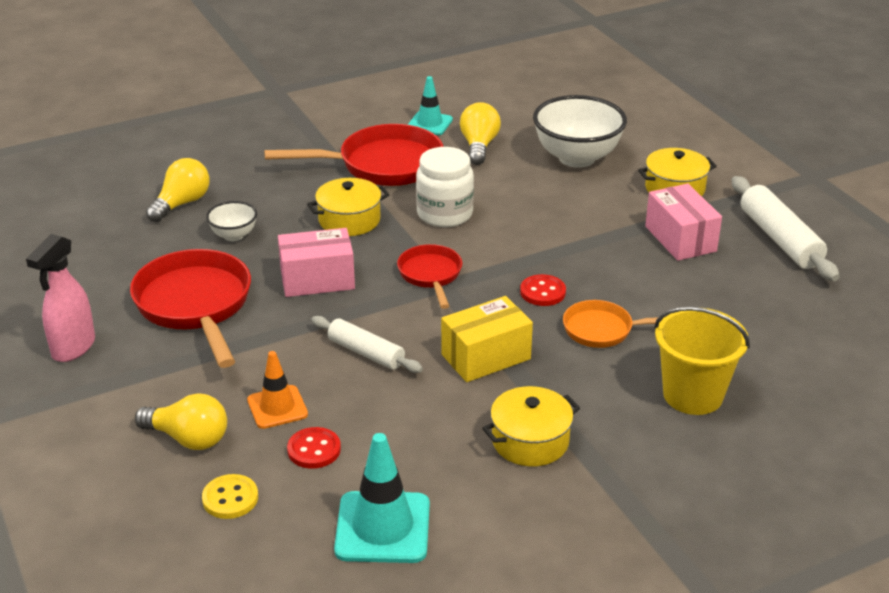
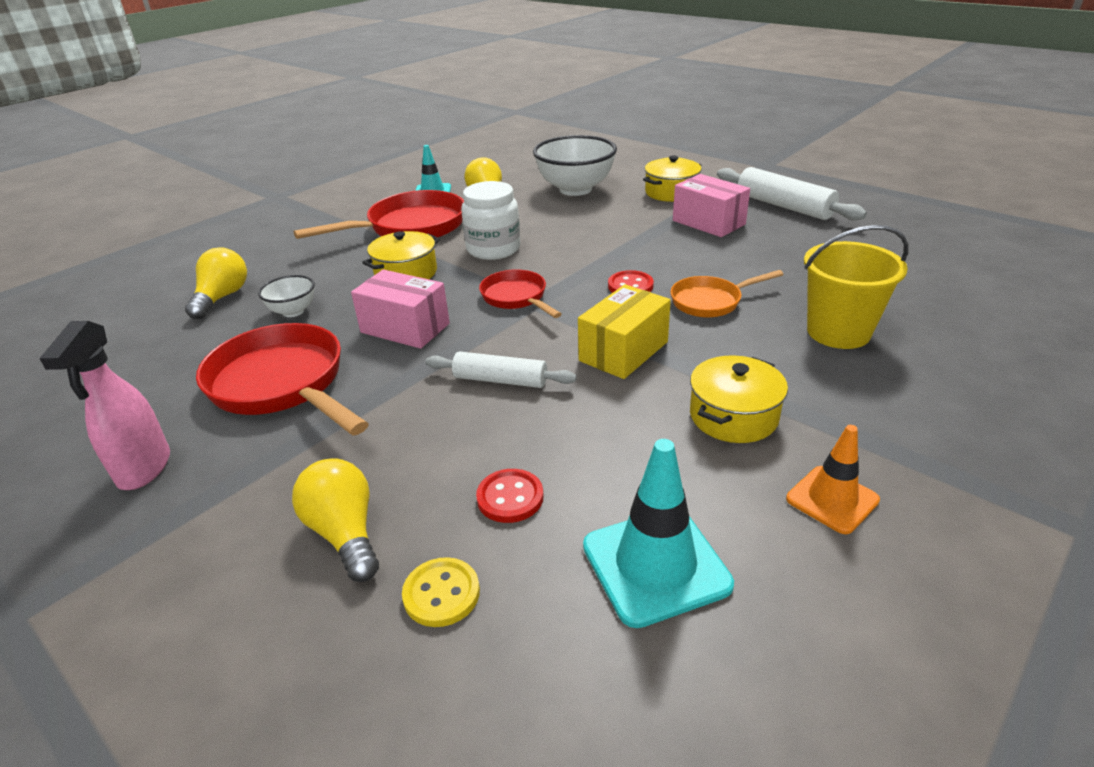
camera: 20 degrees left, 0 degrees up
(188, 438) = (345, 533): yellow light bulb -> yellow light bulb turned 120 degrees counterclockwise
(277, 407) = (437, 463): orange traffic cone -> orange traffic cone (832, 499)
(317, 280) = (405, 328): pink box -> pink box turned 60 degrees clockwise

